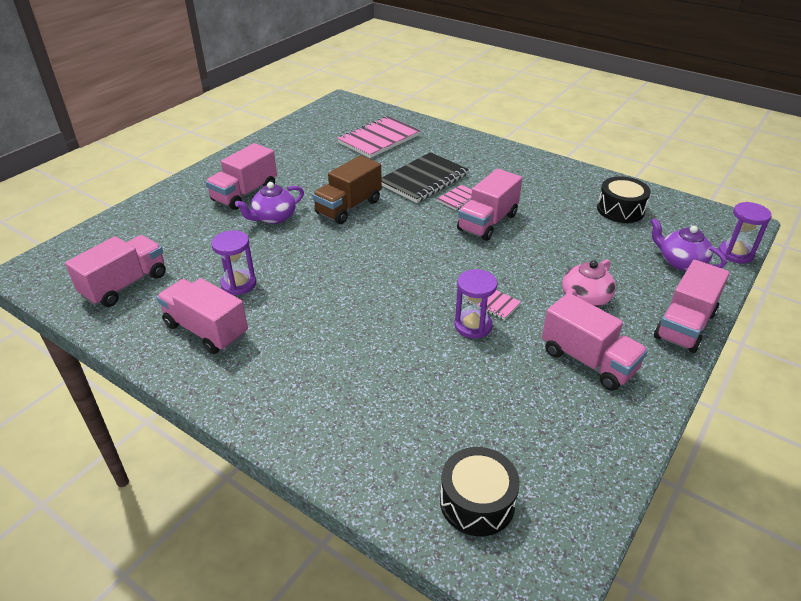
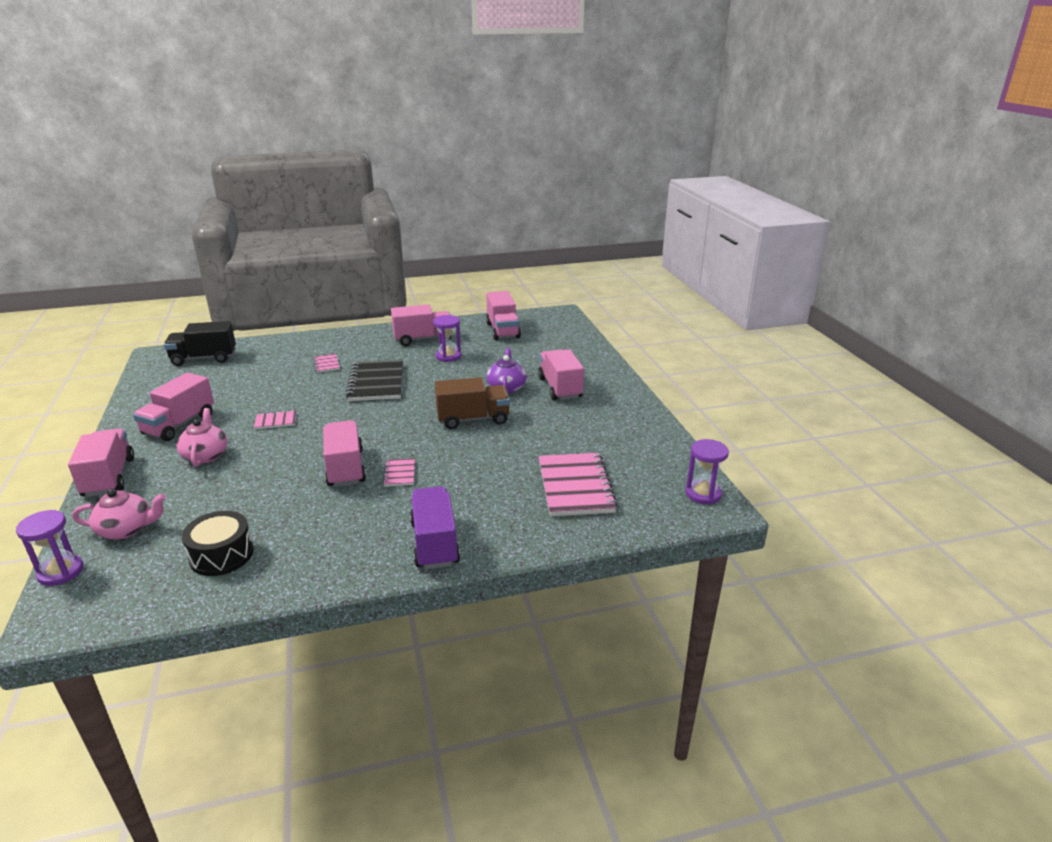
camera: 130 degrees right, 10 degrees down
(348, 207) = (473, 419): brown truck -> brown truck turned 90 degrees clockwise
(354, 360) = (326, 364): none -> pink notebook
(424, 180) = (457, 472): black notebook -> black notebook (376, 383)
(473, 326) = (275, 405): purple hourglass -> purple hourglass (703, 494)
(477, 502) = (204, 358): black drum -> black truck
(494, 155) = (435, 543): none -> purple truck
(588, 361) = (179, 424): pink truck -> pink truck turned 60 degrees counterclockwise
(680, 262) = (126, 529): purple teapot -> pink teapot

